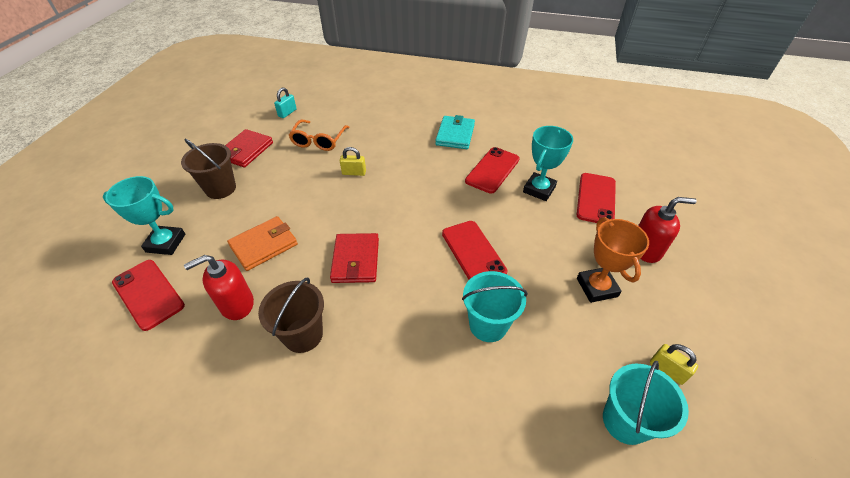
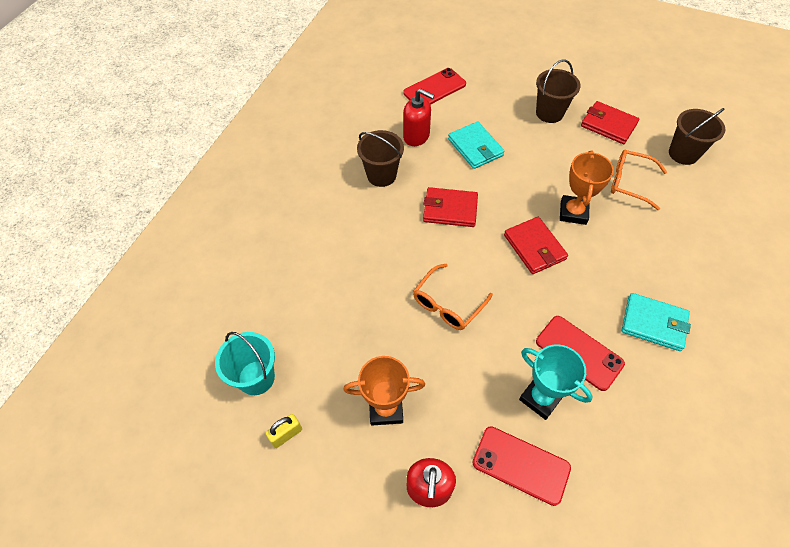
camera: 100 degrees right, 10 degrees up
(166, 243) = (484, 89): turquoise trophy -> none
(237, 304) = (416, 136): red soap dispenser -> red soap dispenser turned 135 degrees clockwise
(264, 245) = (475, 147): orange wallet -> turquoise wallet
(287, 113) = (683, 154): turquoise padlock -> brown bucket
(354, 173) = (573, 212): yellow padlock -> orange trophy
(396, 196) = (534, 247): none -> red wallet
(473, 252) = (447, 304): red phone -> orange glasses
(488, 325) = (364, 299): turquoise bucket -> none

